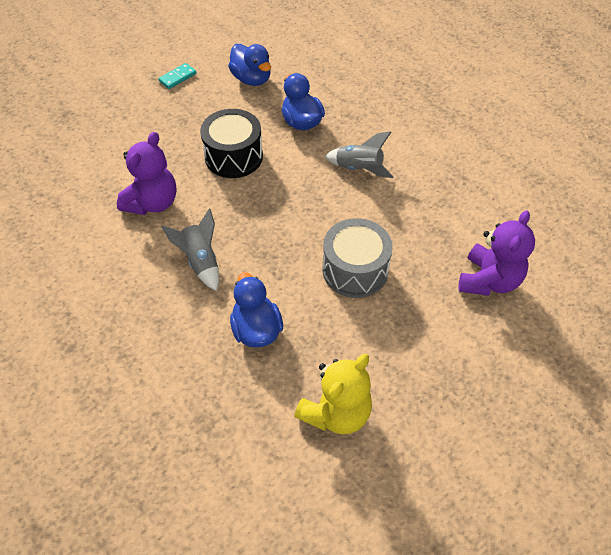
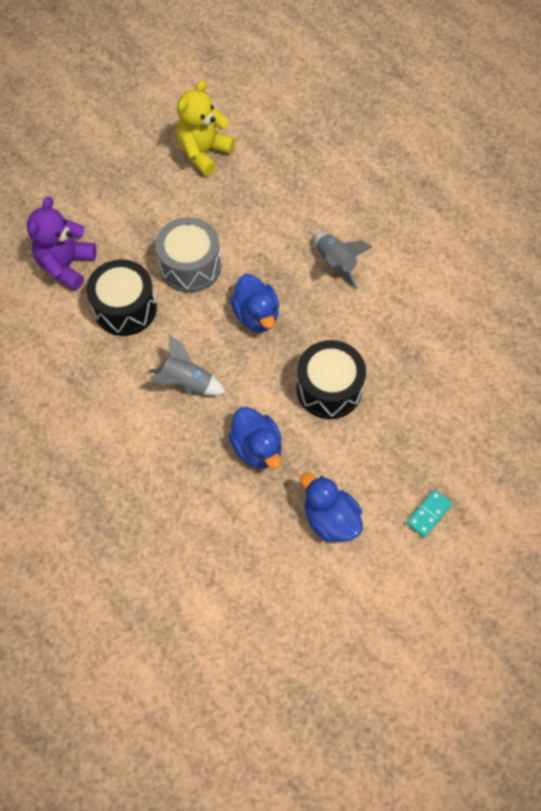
camera: 175 degrees right, 10 degrees up
(152, 203) = (401, 323): purple teddy bear -> none
(256, 329) = (274, 208): blue duck -> blue duck (256, 315)
(421, 234) = (125, 308): none -> black drum

